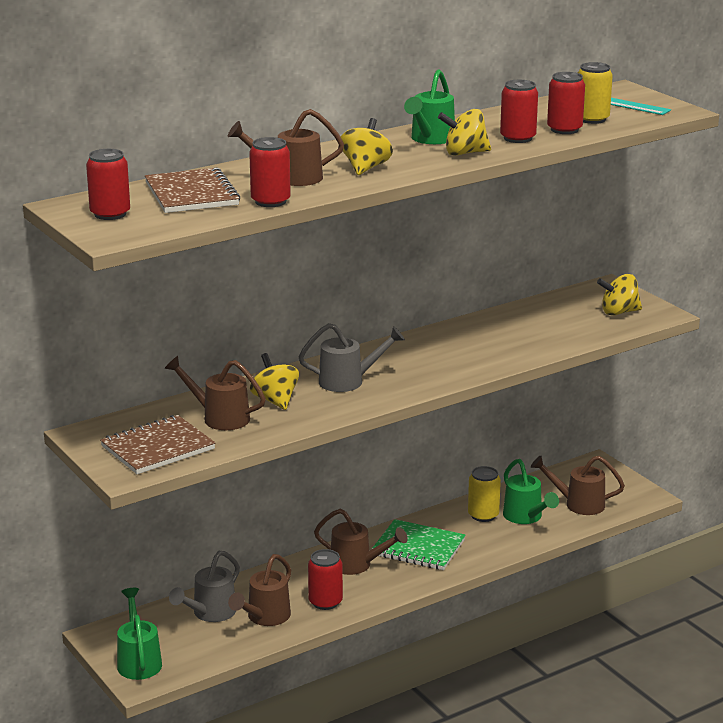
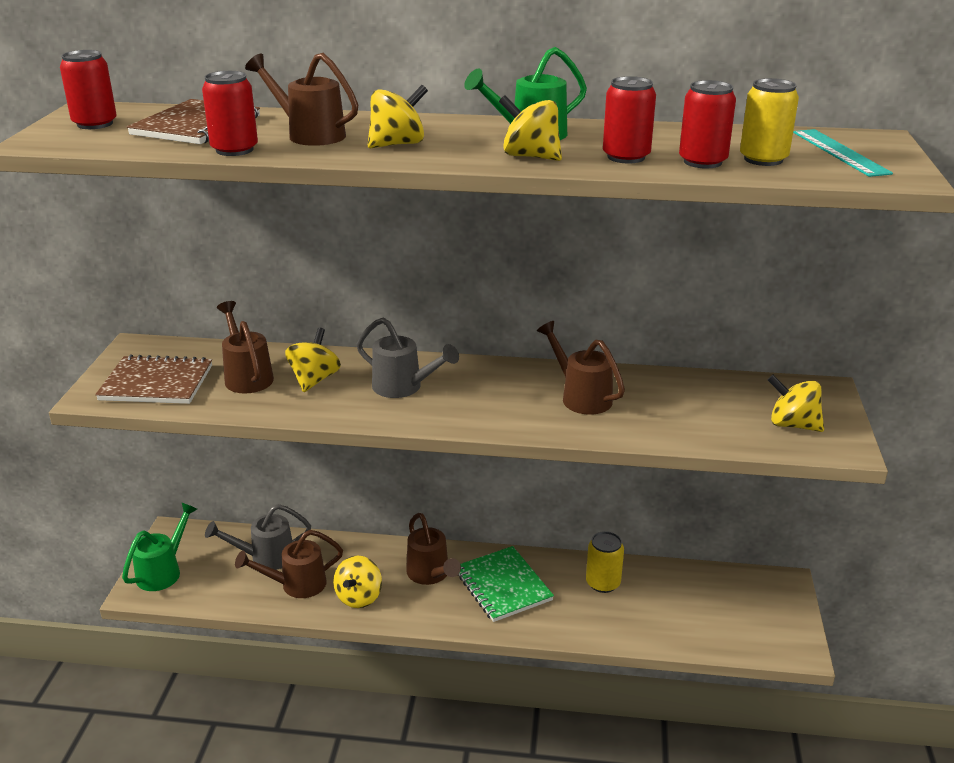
camera: 40 degrees right, 5 degrees up
(325, 602) = (359, 597): red can -> yellow spinning top
(525, 517) = (640, 606): green watering can -> none
(579, 504) = (712, 620): brown watering can -> brown watering can (581, 397)

